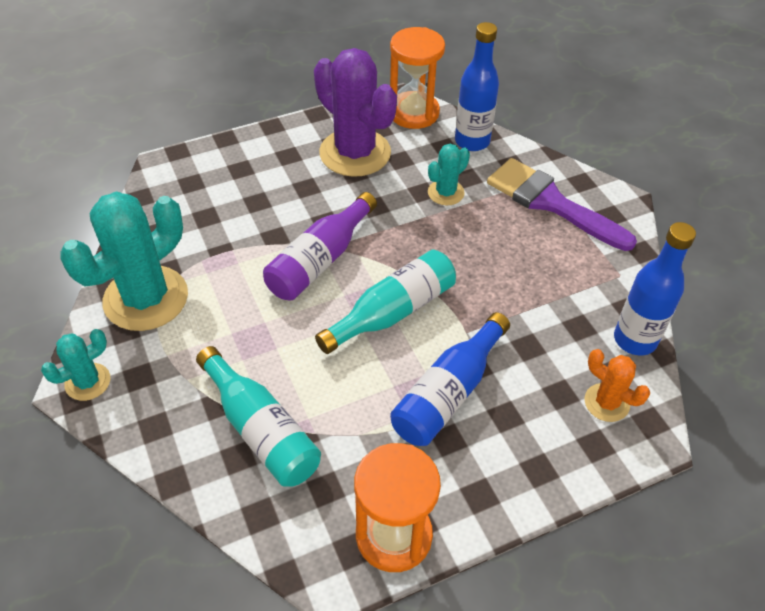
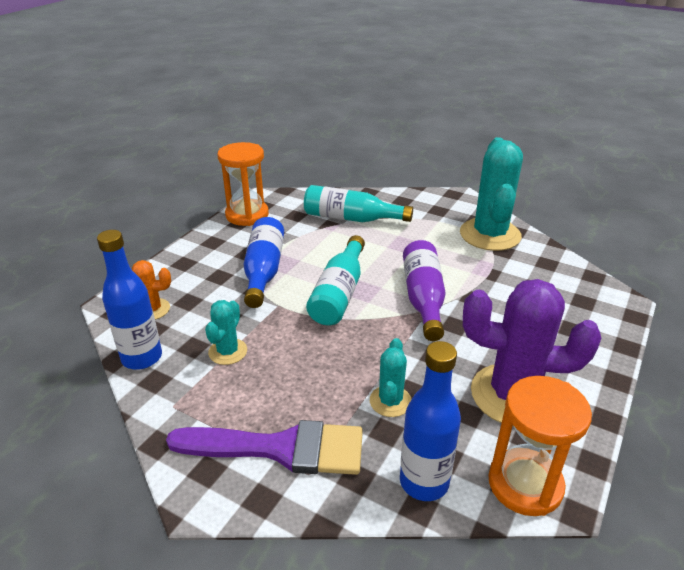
camera: 145 degrees right, 15 degrees down
(88, 382) = (457, 199): turquoise cactus -> turquoise cactus (228, 352)

